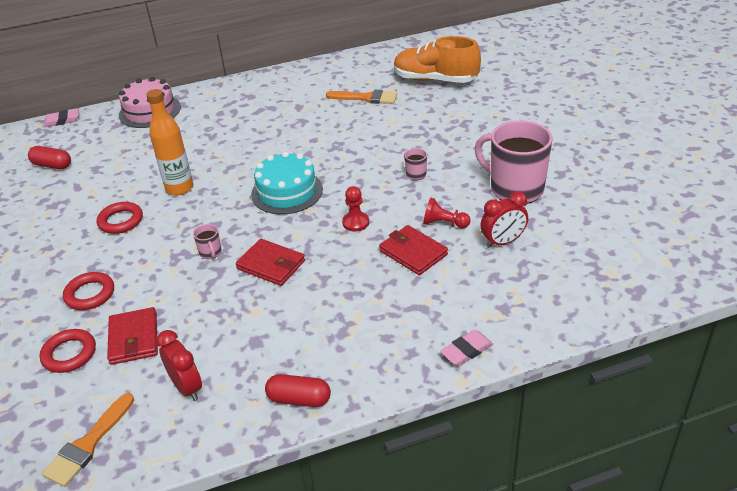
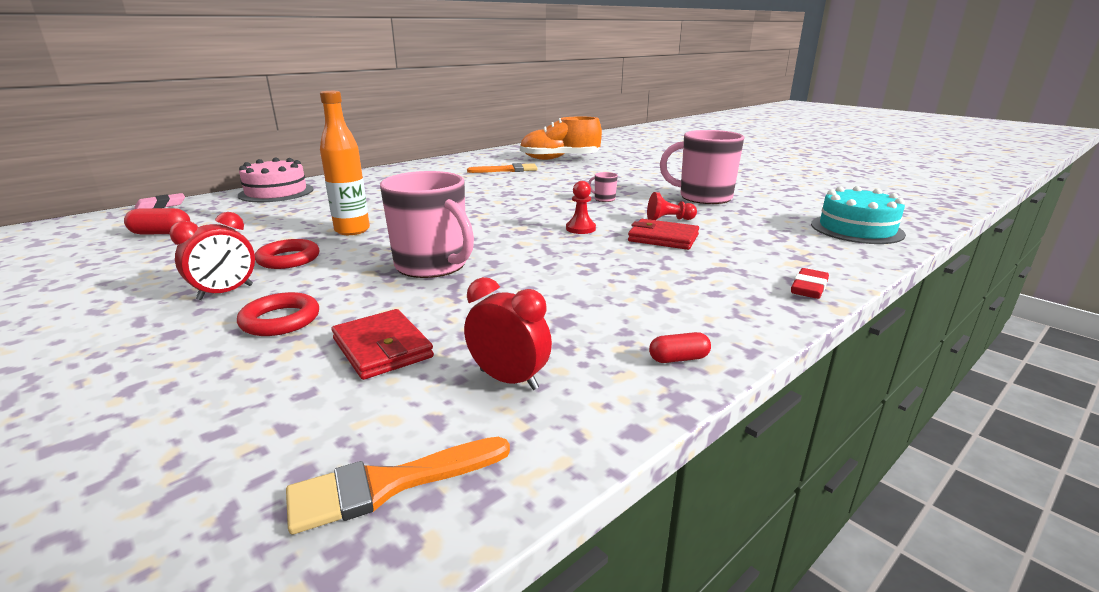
camera: 25 degrees left, 15 degrees down
(69, 354) = (280, 382): red ring -> none
(88, 444) = (388, 485): orange brush -> orange brush turned 60 degrees clockwise
(210, 252) = (433, 266): pink mug -> pink mug, size x2.49
(271, 265) = (518, 264): red wallet -> none
(287, 191) = (484, 220): turquoise cake -> turquoise cake (856, 229)
(299, 399) = (678, 359): red capsule -> red capsule, size x0.66
(466, 350) = (808, 288): pink eraser -> red eraser
(503, 242) = (737, 223): red clock -> red clock (225, 292)

